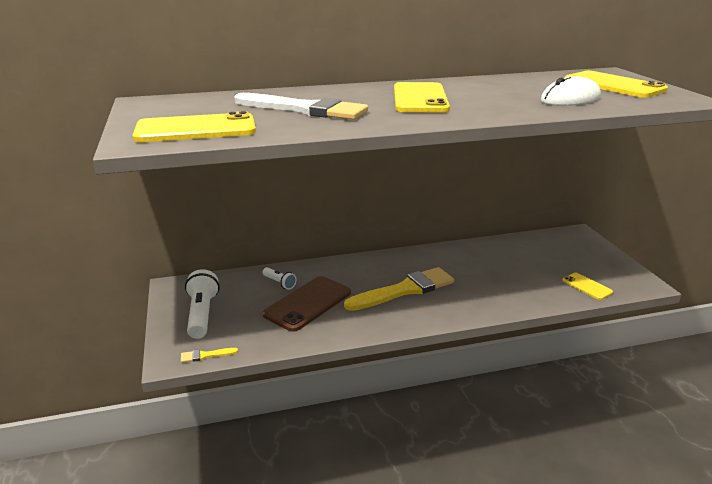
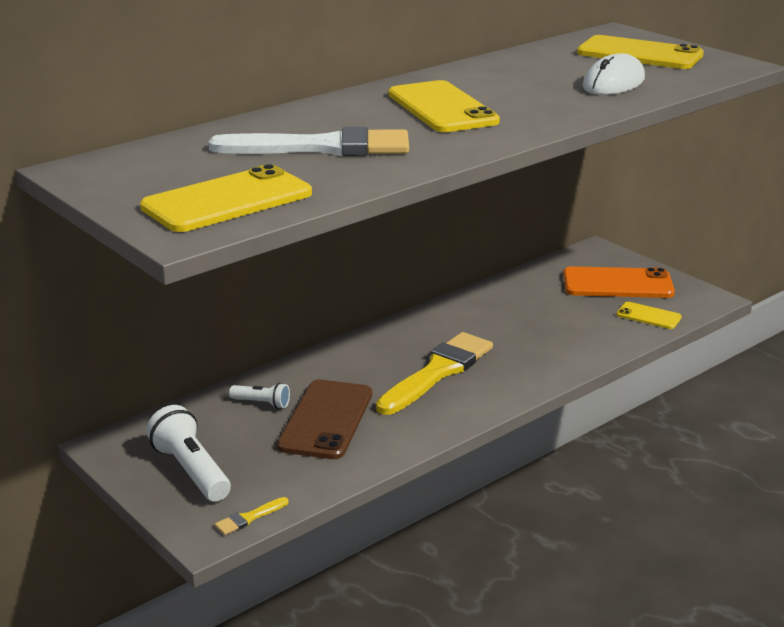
camera: 25 degrees left, 0 degrees up
(578, 259) = (617, 284): none -> orange phone

